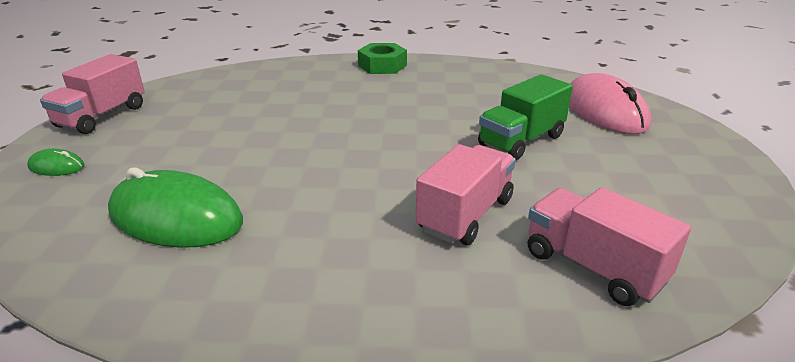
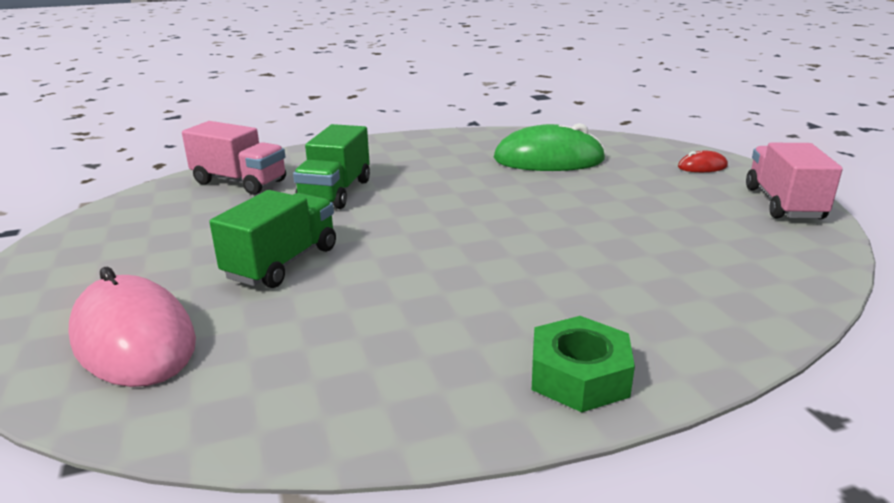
camera: 160 degrees right, 5 degrees down
(57, 166) = (702, 167): green mouse -> red mouse
(465, 215) = (335, 192): pink truck -> green truck

